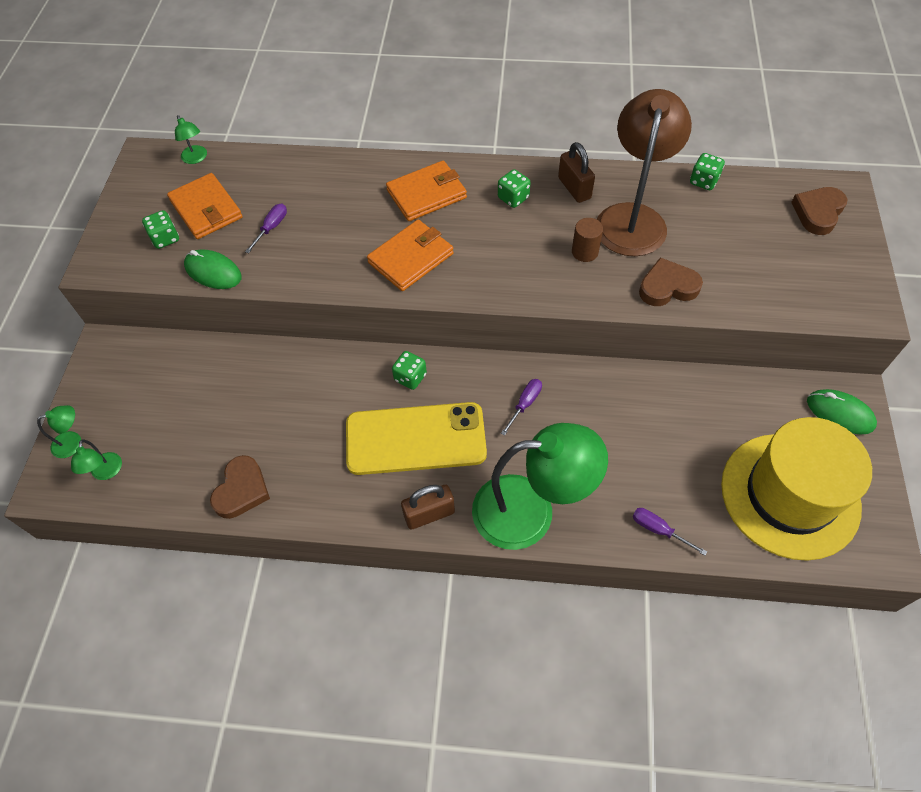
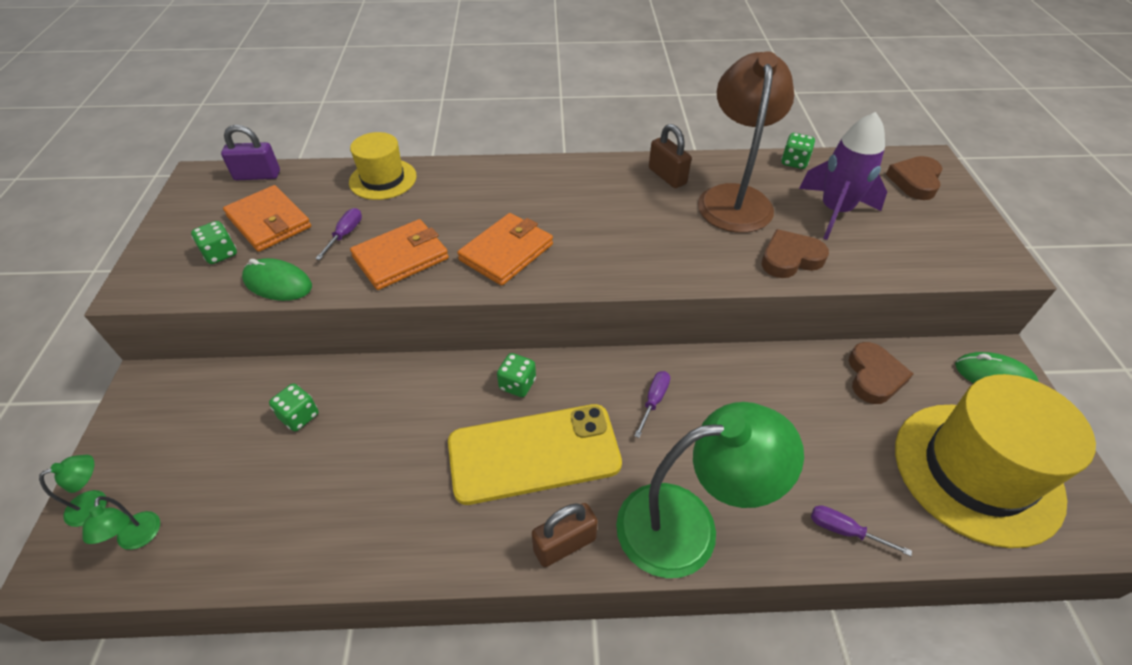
camera: 10 degrees left, 10 degrees down
(196, 158) = (257, 175): green lamp -> purple padlock
(242, 490) = (321, 541): brown heart -> brown heart (874, 376)
(308, 171) = (383, 179): none -> yellow hat
(426, 194) = (514, 191): orange wallet -> orange wallet (401, 257)
(513, 198) = (606, 189): green dice -> green dice (299, 416)
(585, 252) = (693, 232): brown cylinder -> none
(726, 240) = (835, 211): none -> purple rocket

